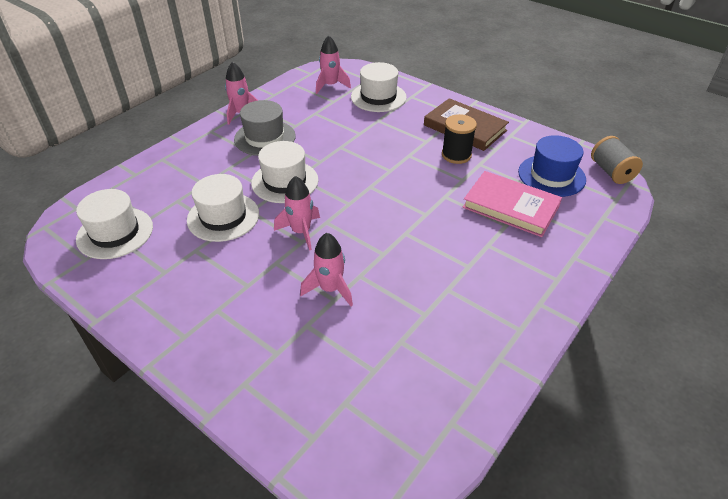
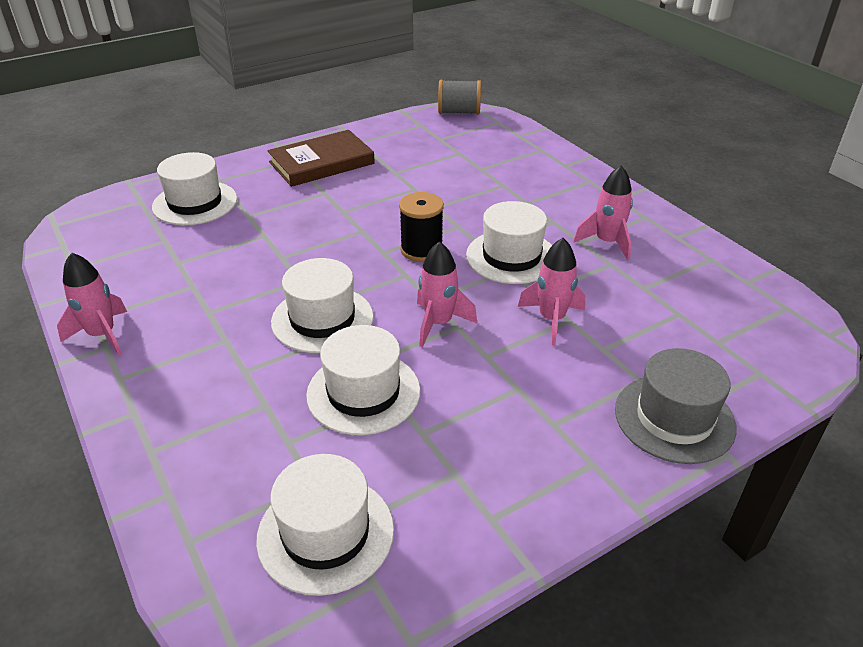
camera: 70 degrees left, 5 degrees down
(265, 138) = (197, 320): grey hat -> grey hat (674, 418)
(331, 85) = (121, 234): pink rocket -> pink rocket (607, 242)
(400, 251) = (511, 256): none -> white hat
(456, 155) = (368, 181): black spool -> black spool (421, 250)
(510, 207) = (477, 174): pink book -> none
(551, 175) = (444, 140): blue hat -> none

